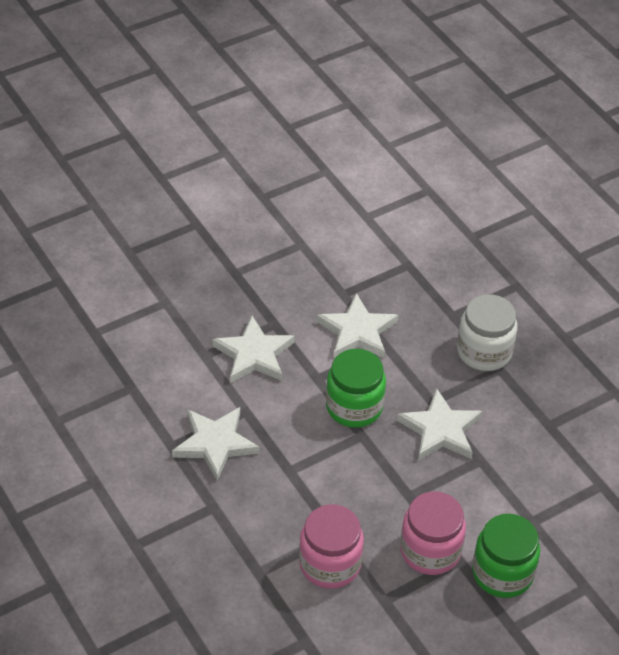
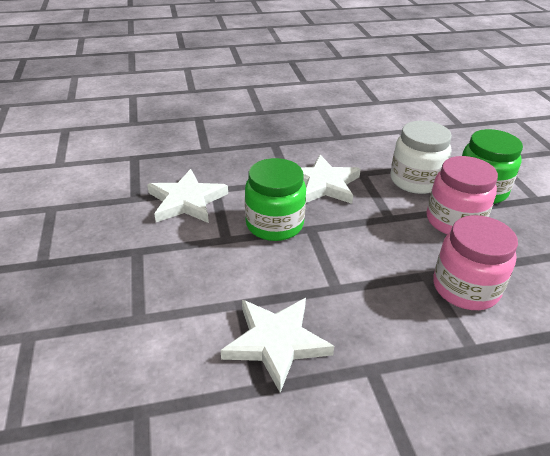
camera: 70 degrees left, 10 degrees down
(254, 354) = (166, 276): white star -> none
(484, 352) = (253, 145): white jar -> white jar (415, 181)

